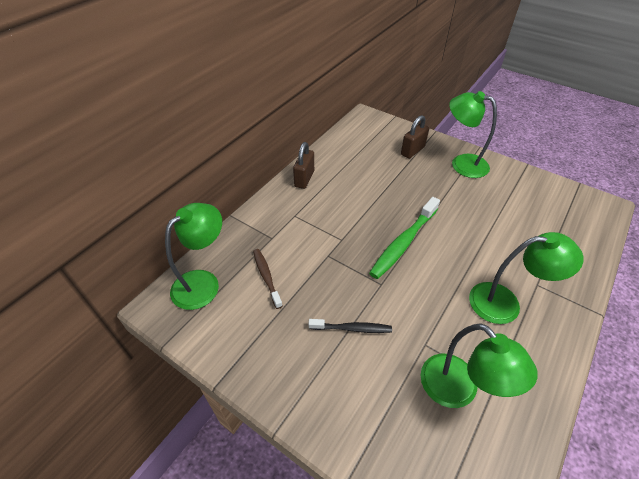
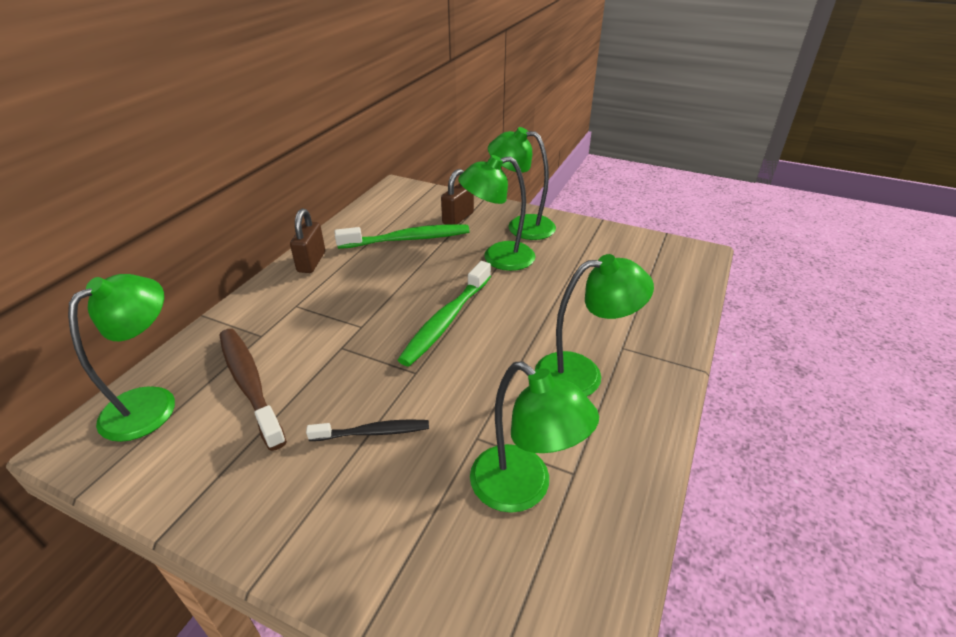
camera: 10 degrees left, 10 degrees down
(266, 277) = (250, 384): brown toothbrush -> brown toothbrush, size x1.67
(374, 166) = (408, 239): none -> green toothbrush
(443, 191) = (498, 258): none -> green lamp

